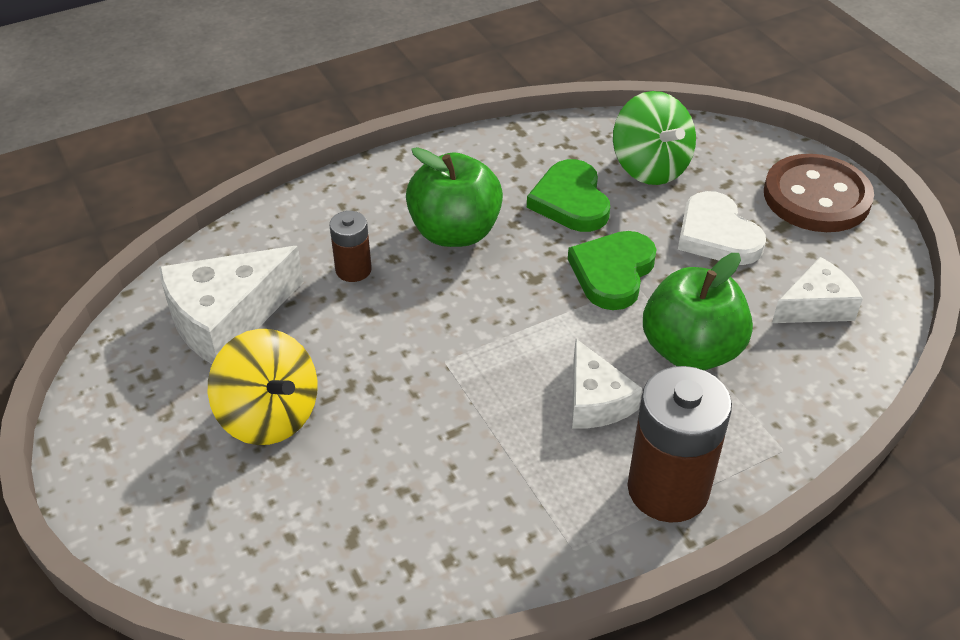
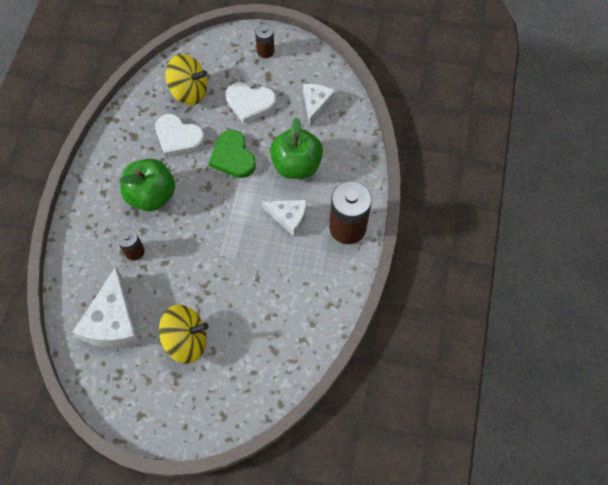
camera: 50 degrees left, 20 degrees up
(570, 201) = (178, 137): green heart -> white heart
(650, 167) = (189, 91): green spinning top -> yellow spinning top
(816, 197) = (265, 51): brown button -> brown battery

